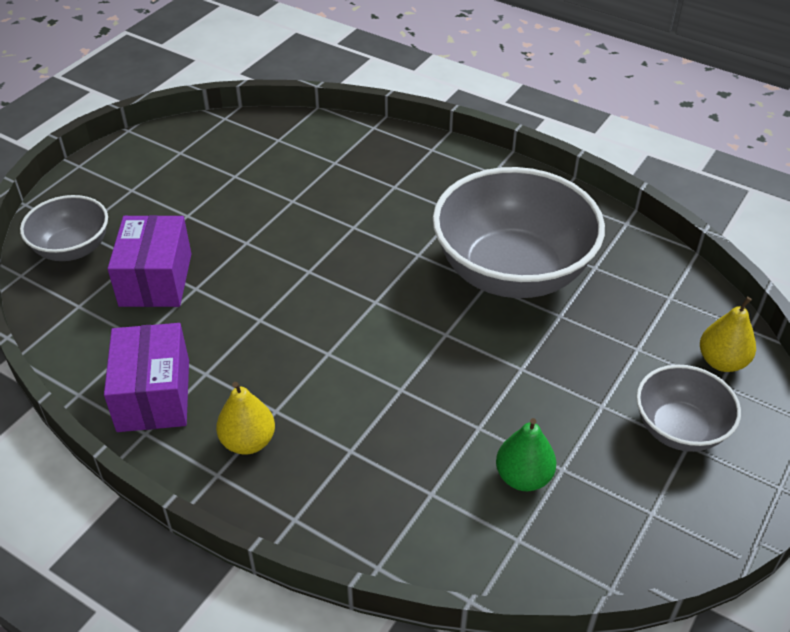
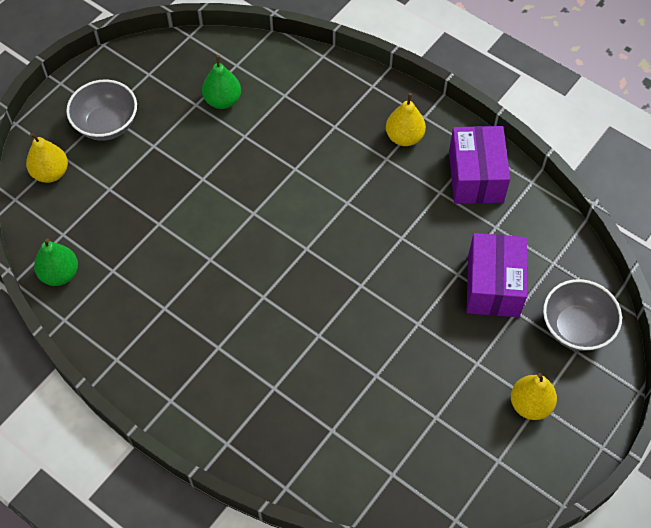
camera: 175 degrees left, 15 degrees up
(139, 189) = (530, 404): none -> yellow pear
(512, 272) = (185, 270): grey bowl -> none
(651, 260) = (60, 274): none -> green pear

